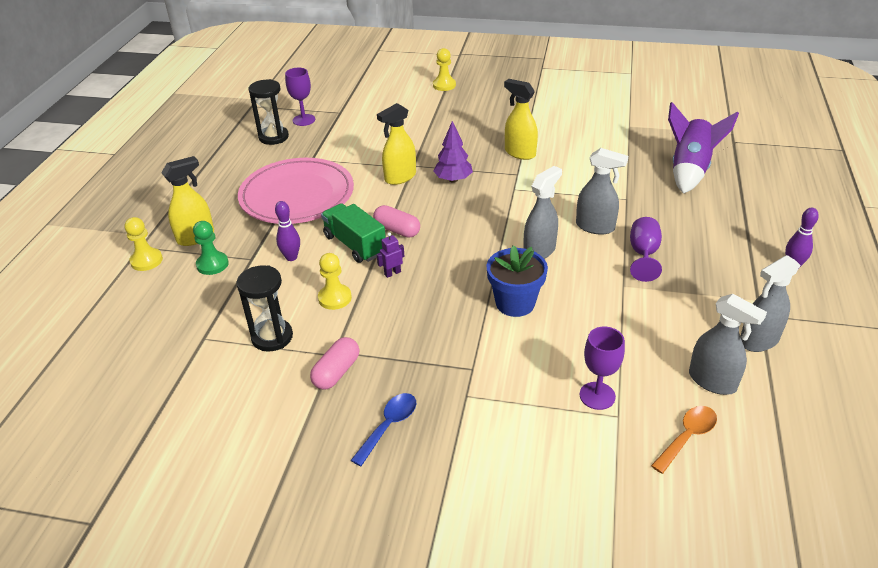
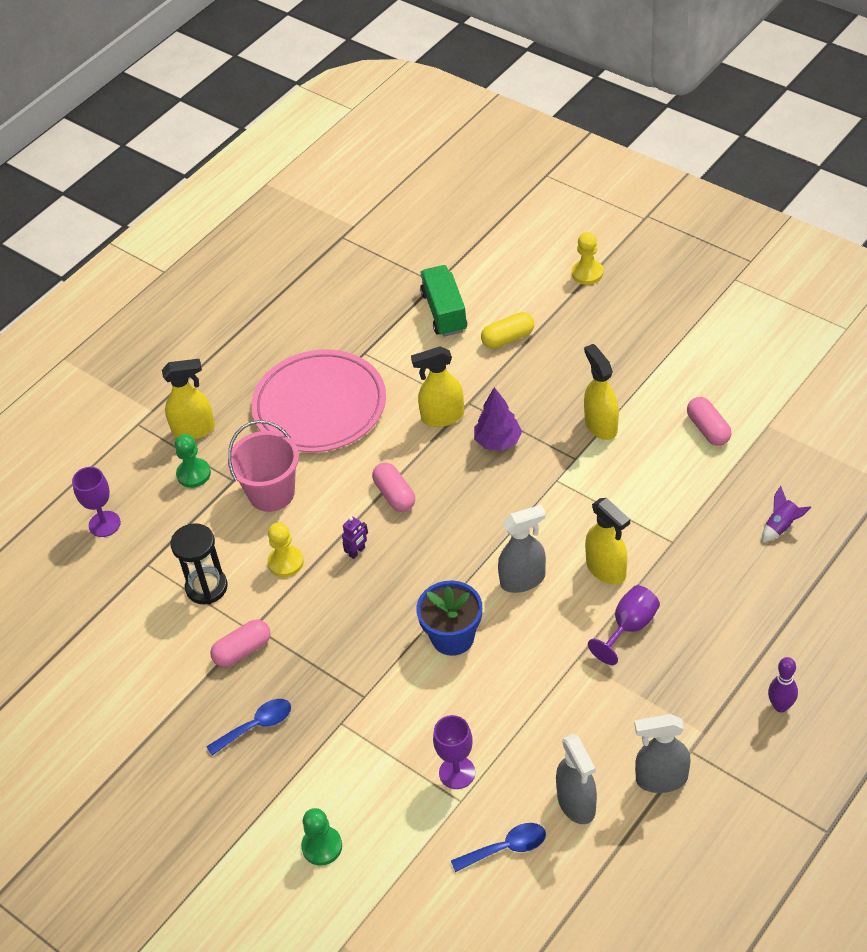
camera: 30 degrees right, 10 degrees up
(146, 261) = (136, 445): yellow pawn -> none
(273, 137) = (340, 301): black hourglass -> none
(291, 257) = (271, 493): purple bowling pin -> pink bucket
(304, 120) = (387, 282): purple goblet -> purple goblet (104, 524)
(355, 245) = (341, 499): green truck -> green truck (444, 312)
(392, 273) = (357, 552): purple robot -> purple robot turned 135 degrees clockwise
(415, 127) = (508, 338): none -> yellow capsule
(523, 503) = (322, 846): none -> green pawn
(593, 137) = (708, 429): none -> pink capsule
(595, 227) = (606, 569): grey spray bottle -> yellow spray bottle
(687, 437) = (506, 848): orange spoon -> blue spoon
(689, 170) = (781, 526): purple rocket -> purple rocket, size x0.46

